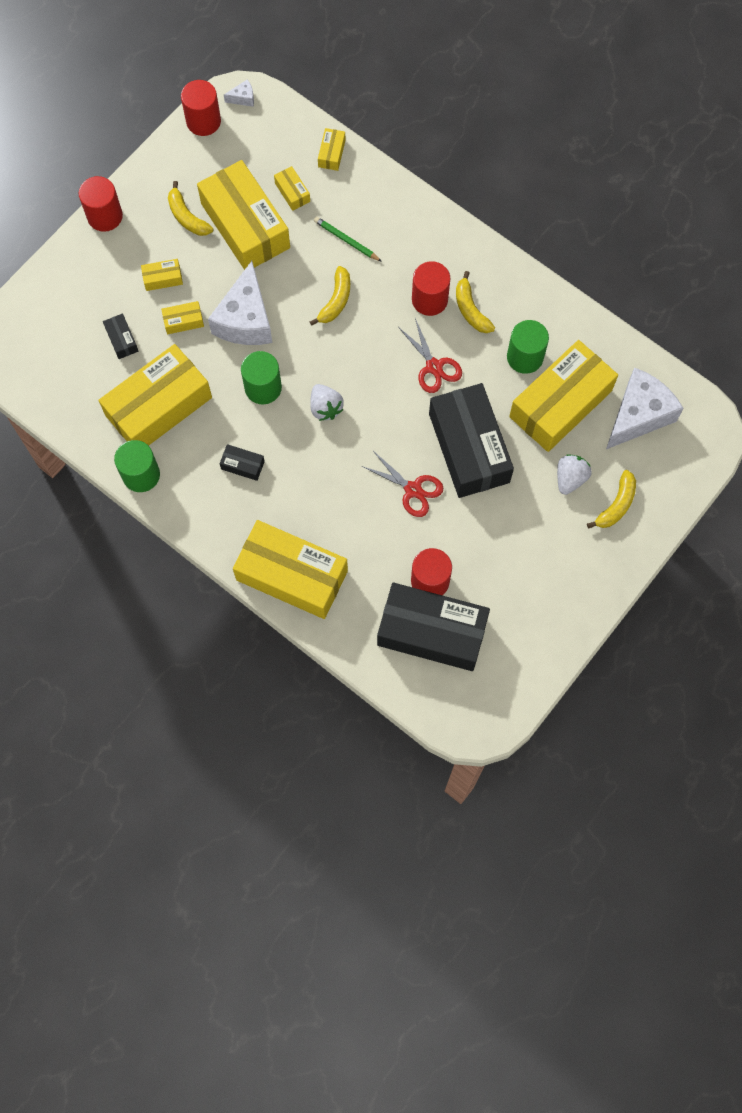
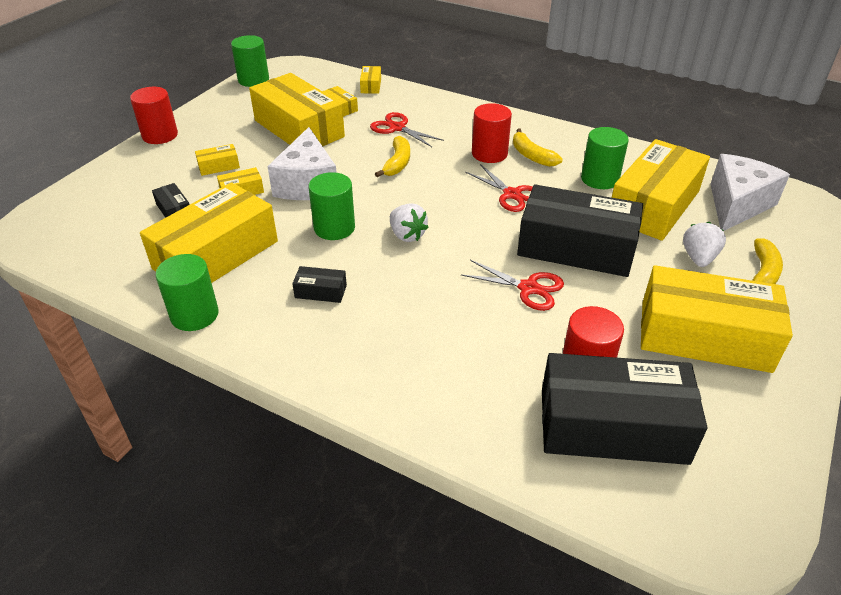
camera: 10 degrees left, 30 degrees down
(187, 217) = (242, 129): yellow banana -> none
(203, 121) = (253, 80): red cylinder -> green cylinder
(243, 98) = (287, 67): white cheese -> none
(292, 575) = (403, 389): yellow box -> yellow box (704, 336)
(346, 240) = (397, 128): green pencil -> red scissors
(469, 448) = (576, 247): black box -> black box turned 45 degrees counterclockwise

